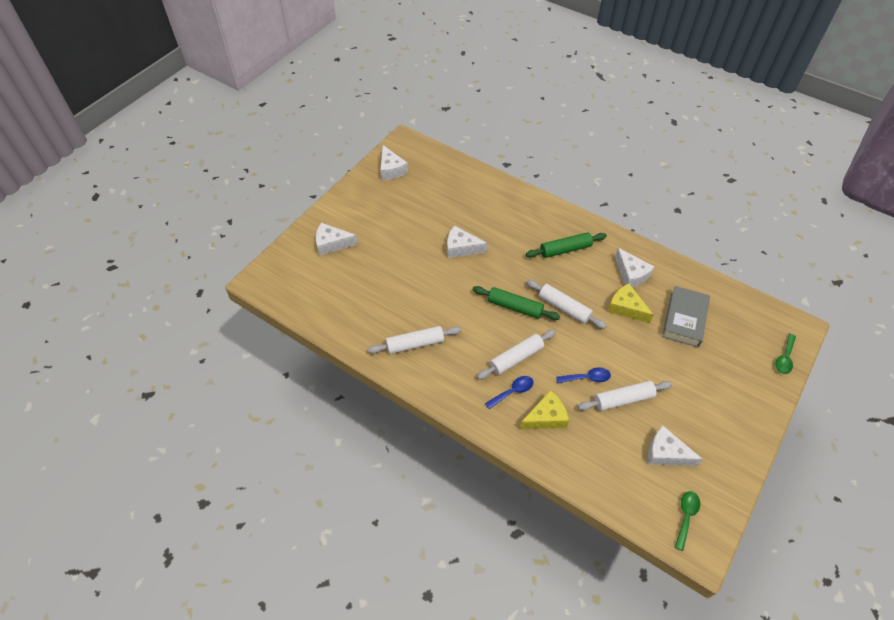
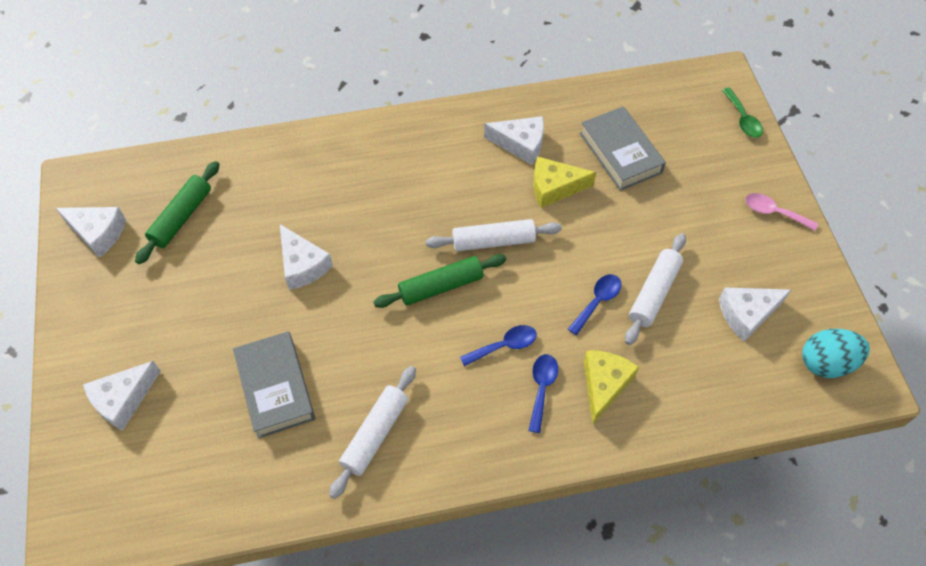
camera: 45 degrees left, 5 degrees up
(395, 289) = (275, 387): none -> grey book
(461, 248) = (302, 265): white cheese -> white cheese turned 90 degrees counterclockwise
(516, 358) = (504, 345): white rolling pin -> blue spoon
(565, 249) = (424, 170): green rolling pin -> green rolling pin (182, 217)
(686, 516) = (826, 363): green spoon -> turquoise egg
(745, 419) = (773, 212): none -> pink spoon

